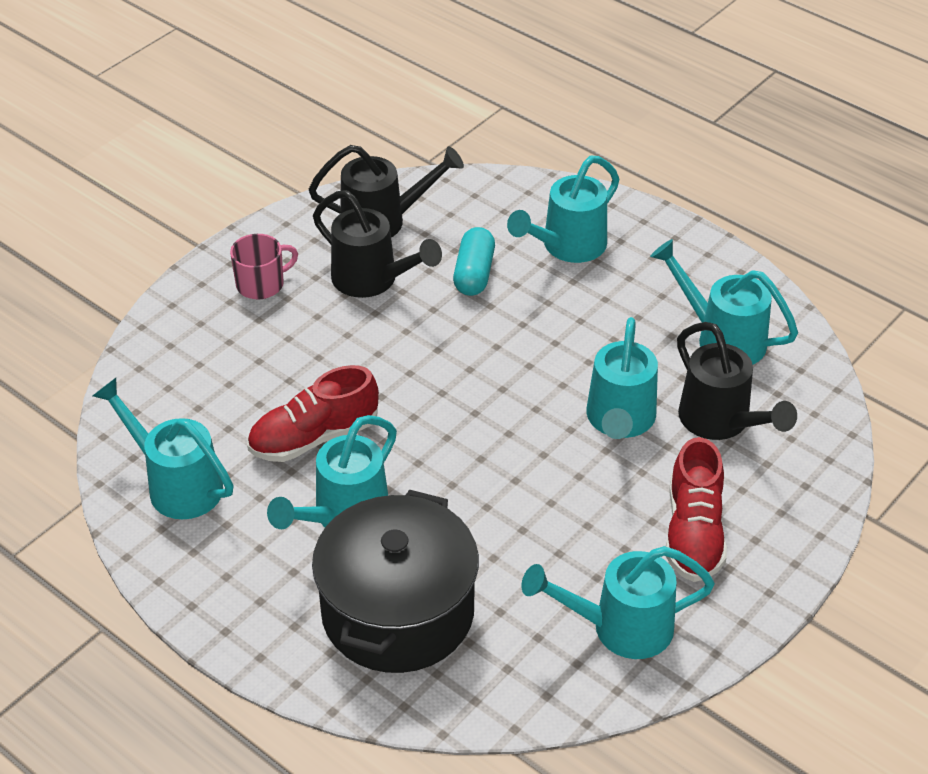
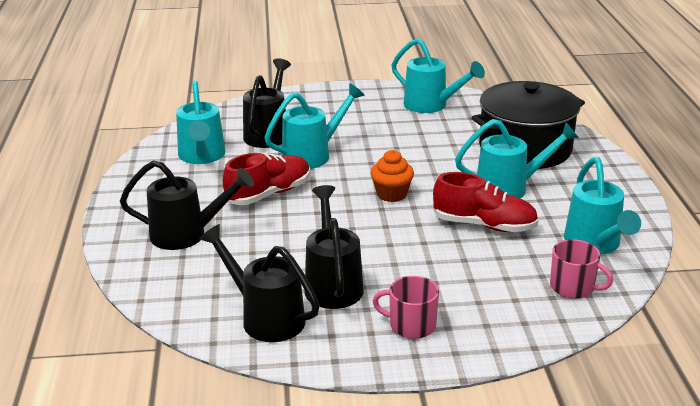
camera: 135 degrees left, 15 degrees down
(156, 411) = (573, 287): none -> pink mug
(456, 418) = (391, 194): none -> orange cupcake
(474, 274) = (265, 251): turquoise capsule -> none
(567, 246) = (186, 234): turquoise watering can -> black watering can
(693, 533) = (351, 112): red shoe -> red shoe (269, 194)

